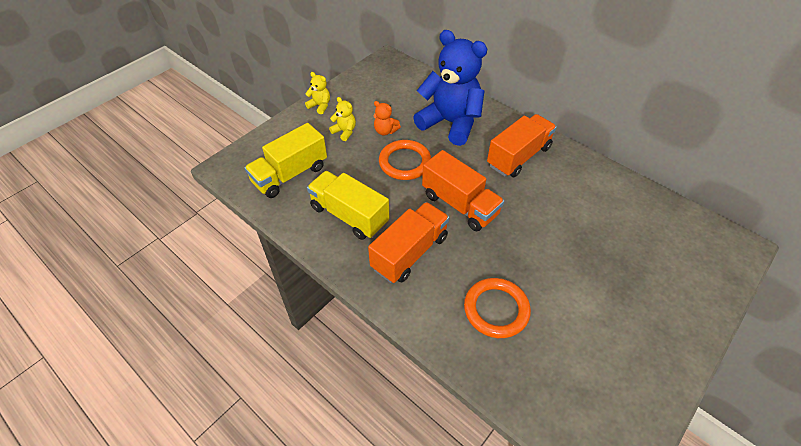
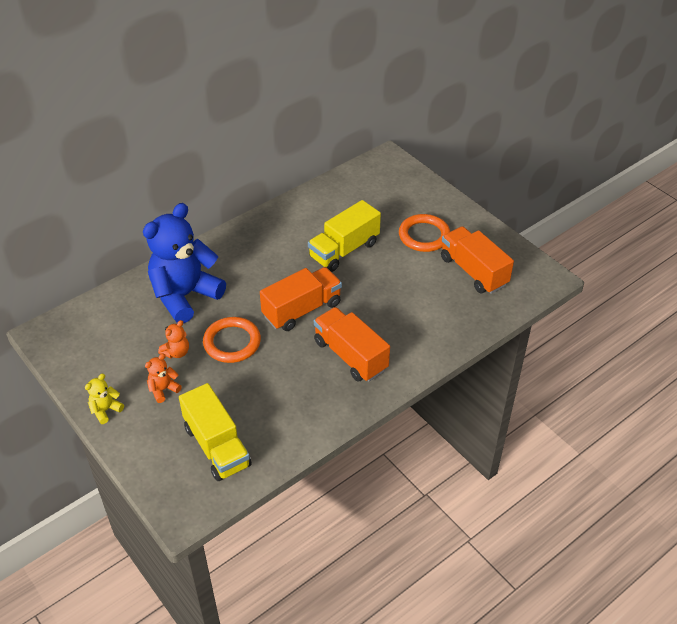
camera: 80 degrees left, 5 degrees down
(344, 132) = (163, 389): yellow teddy bear -> orange teddy bear
(349, 215) = (293, 397): yellow truck -> yellow truck (344, 250)
(496, 309) = (420, 309): orange ring -> orange ring (424, 236)
(518, 156) = (253, 255): orange truck -> orange truck (473, 271)

